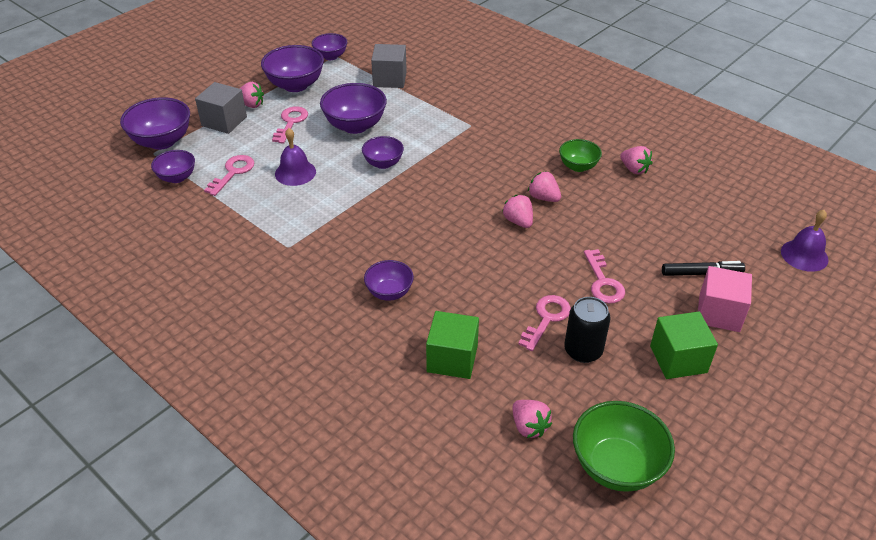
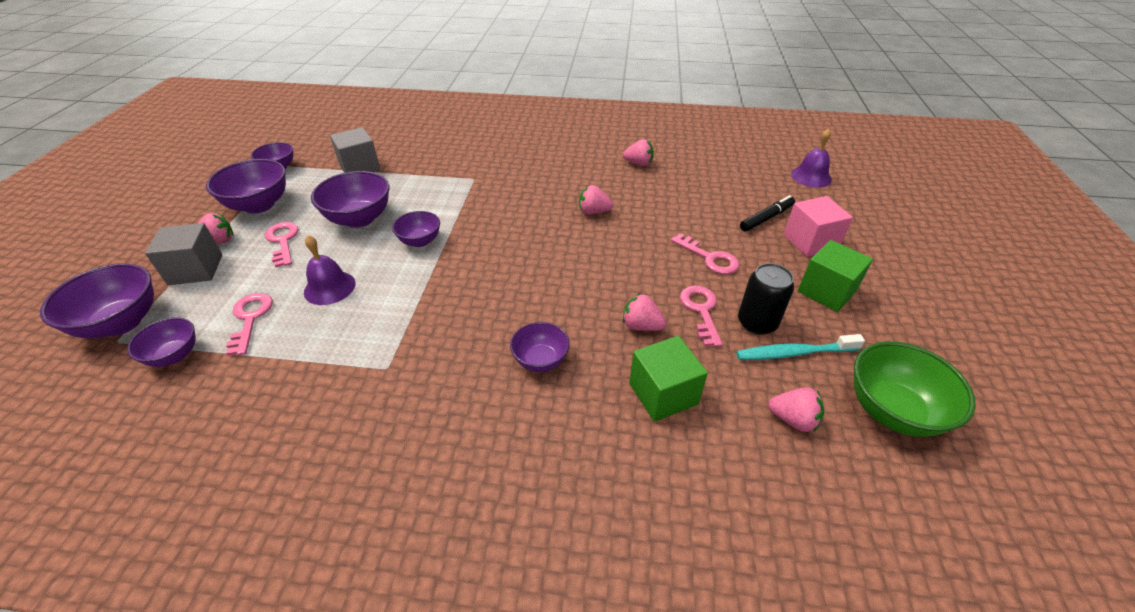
camera: 35 degrees left, 0 degrees up
(518, 221) = (593, 239): pink strawberry -> pink strawberry (641, 326)
(578, 166) = (595, 177): green bowl -> none
(587, 387) = (794, 353): none -> turquoise toothbrush

